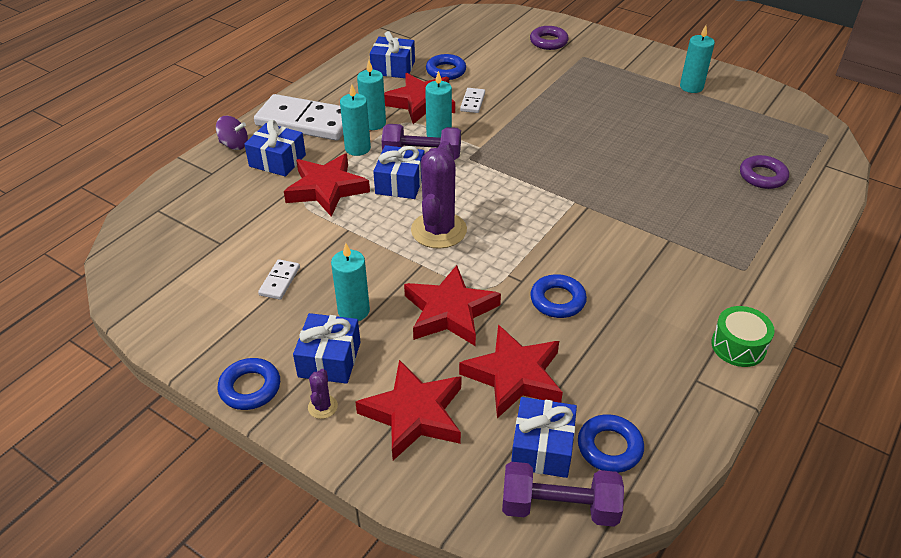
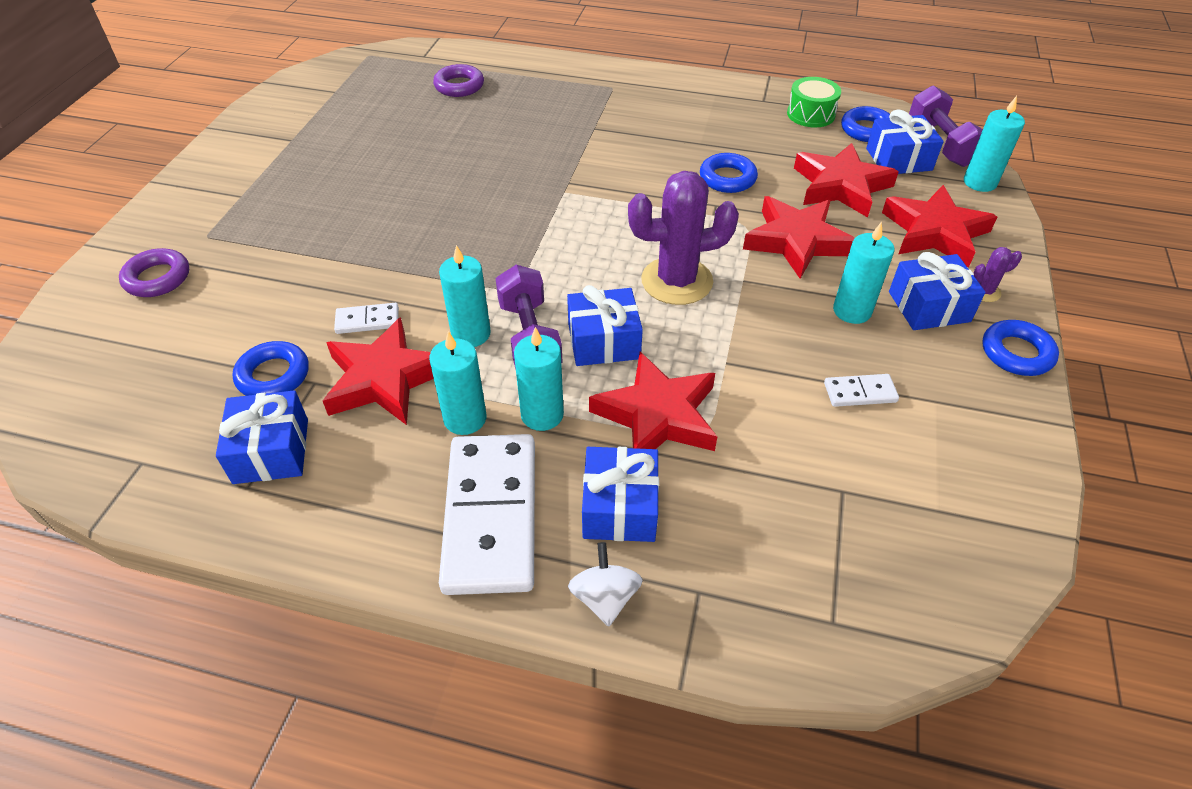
camera: 110 degrees left, 5 degrees up
(234, 145) = (605, 597): purple spinning top -> white spinning top
(691, 87) = (282, 140): turquoise candle -> turquoise candle (979, 182)
(738, 346) = (711, 85): green drum -> green drum (810, 114)

